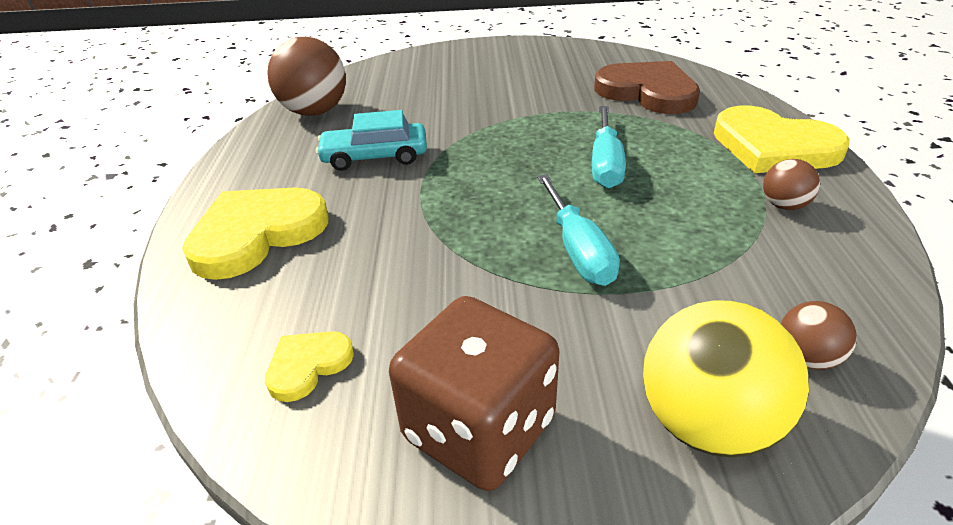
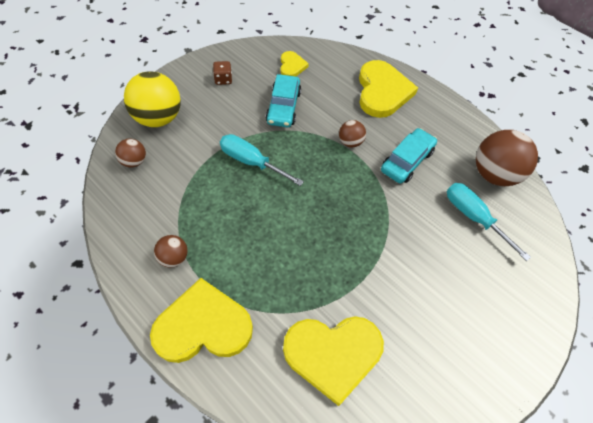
camera: 130 degrees right, 20 degrees up
(407, 203) = (350, 142): none -> brown ball
(431, 298) = (283, 107): none -> turquoise car
(479, 429) = (223, 79): brown dice -> brown dice, size x0.41
(605, 164) = (289, 234): turquoise screwdriver -> turquoise screwdriver (473, 217)
(648, 92) = (333, 354): brown heart -> yellow heart

